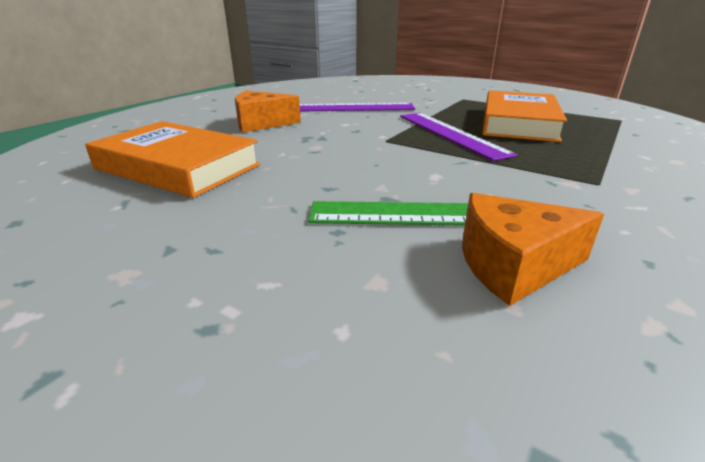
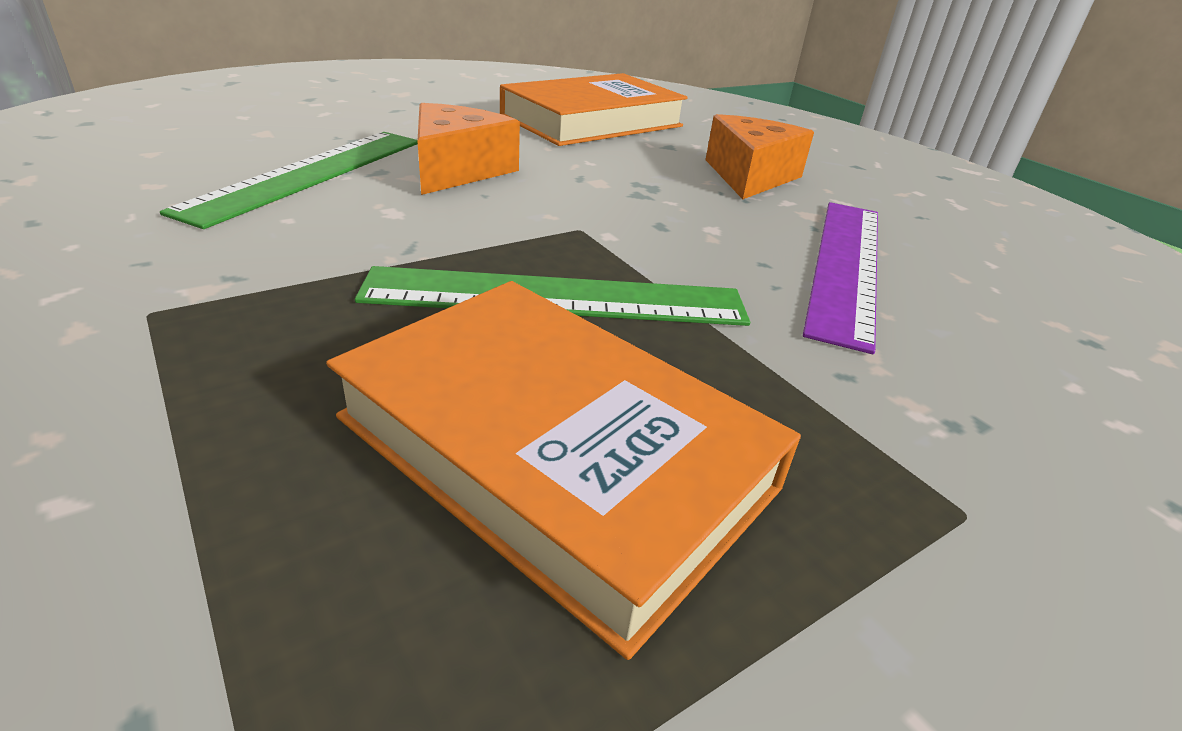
camera: 110 degrees right, 5 degrees up
(450, 134) = (556, 297): purple ruler -> green ruler
(513, 264) = (176, 170): orange cheese -> orange cheese (457, 170)

